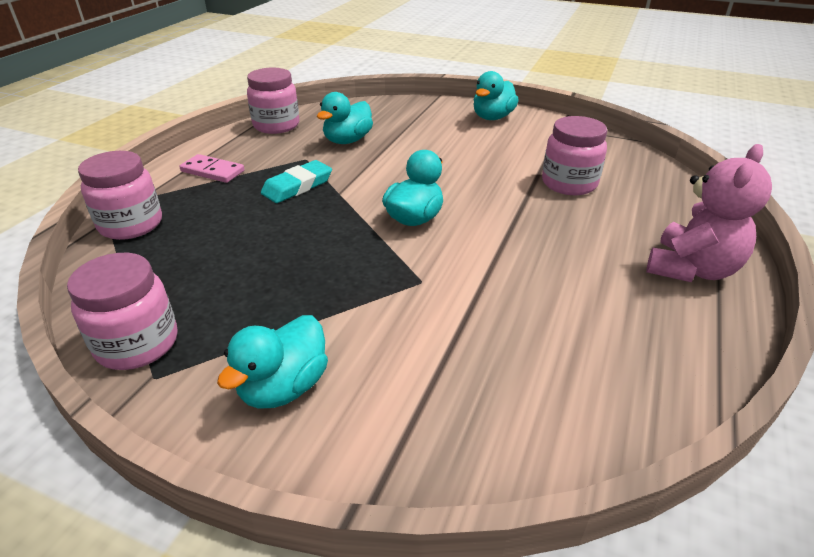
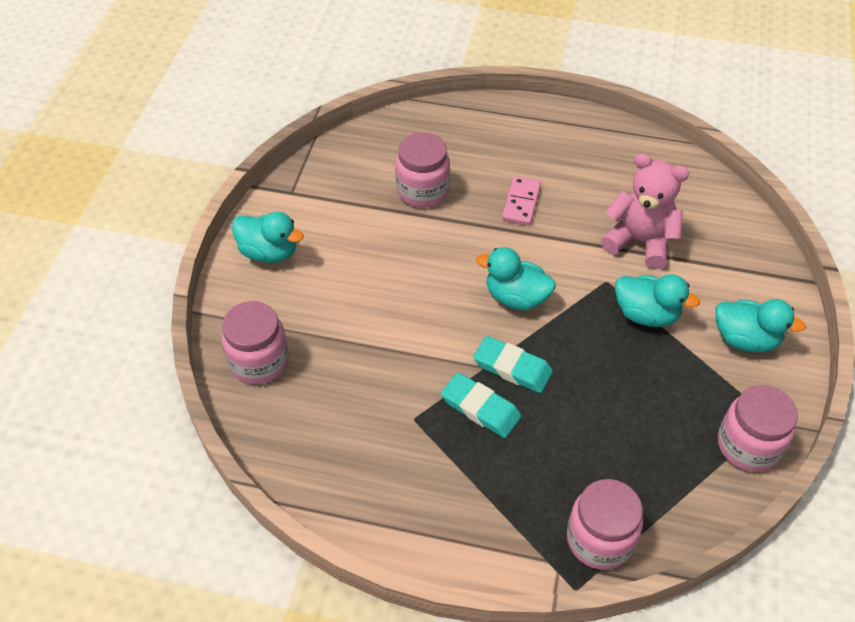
camera: 100 degrees left, 15 degrees up
(213, 171) = (466, 508): pink domino -> pink domino (521, 202)
(276, 125) = (322, 481): pink jar -> pink jar (259, 361)
(331, 206) = (512, 367): none -> turquoise eraser
(347, 140) = (357, 387): turquoise duck -> turquoise duck (646, 314)
(691, 269) = (538, 131): pink teddy bear -> pink teddy bear (640, 241)

